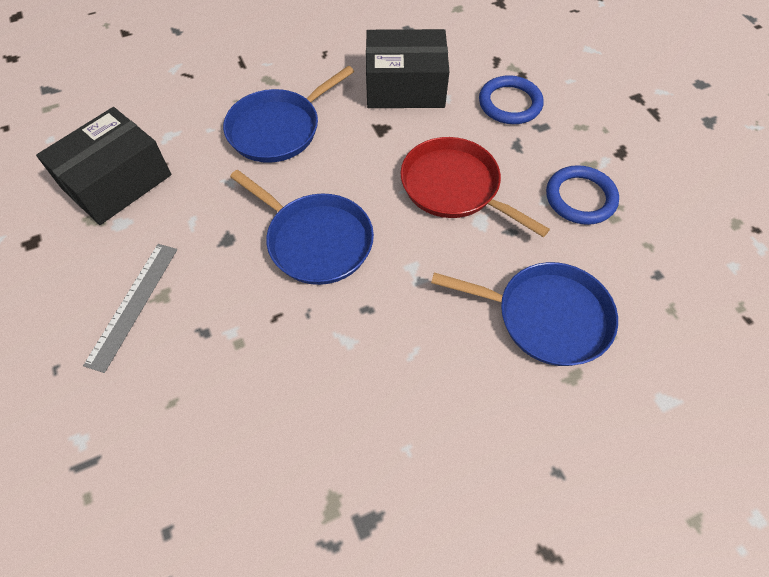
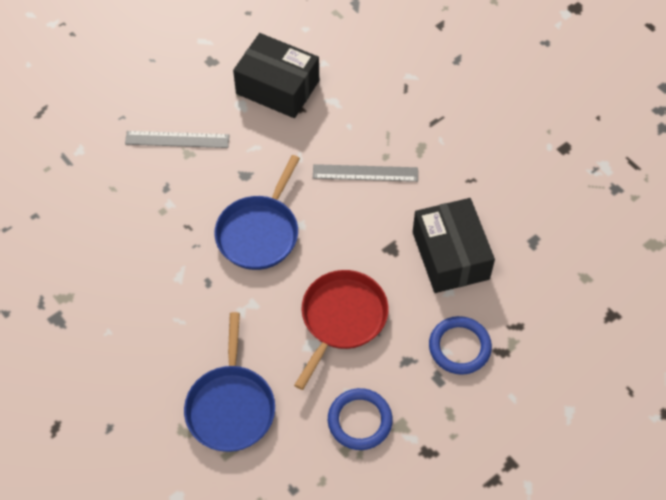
camera: 75 degrees right, 0 degrees up
(278, 129) = (365, 173): blue pan -> grey ruler

